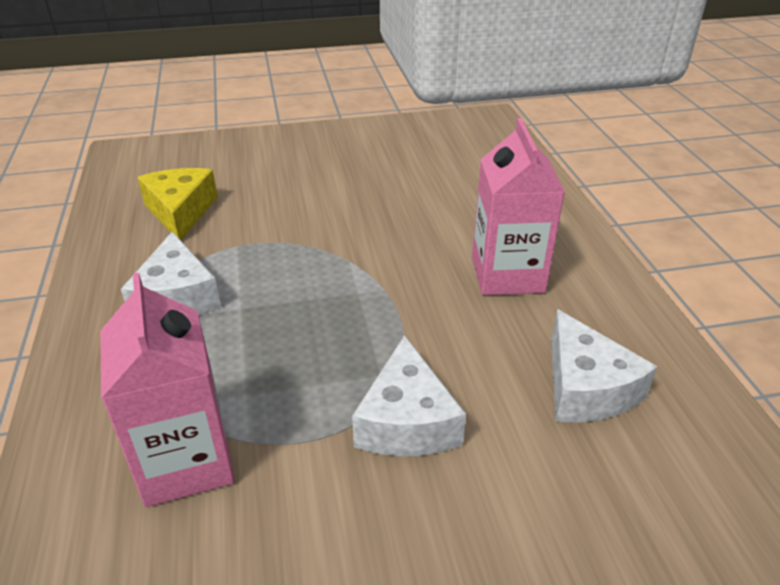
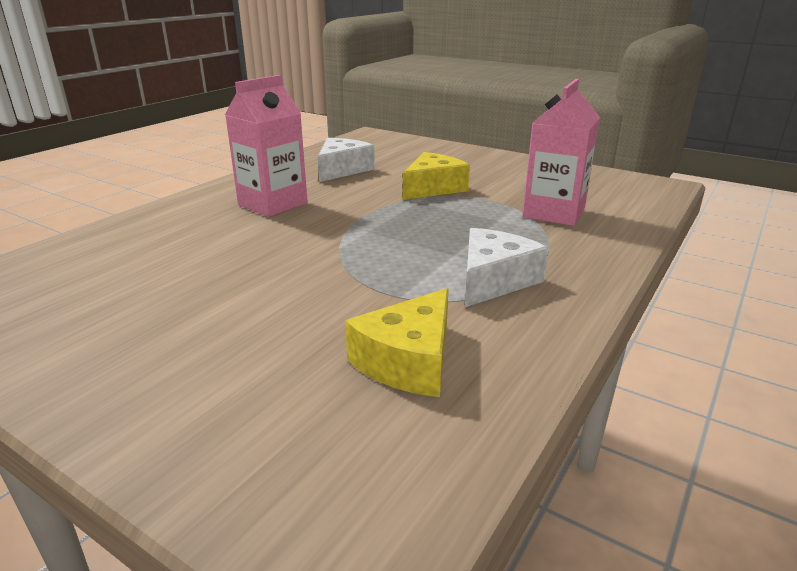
camera: 135 degrees left, 10 degrees down
(407, 421) = (433, 188): white cheese -> yellow cheese

